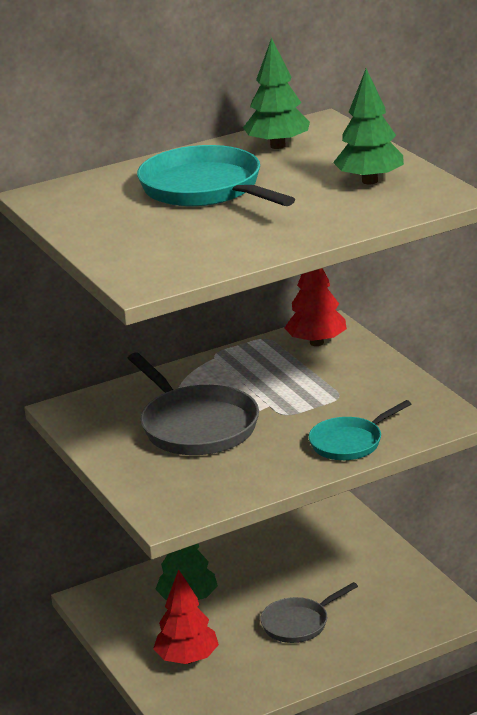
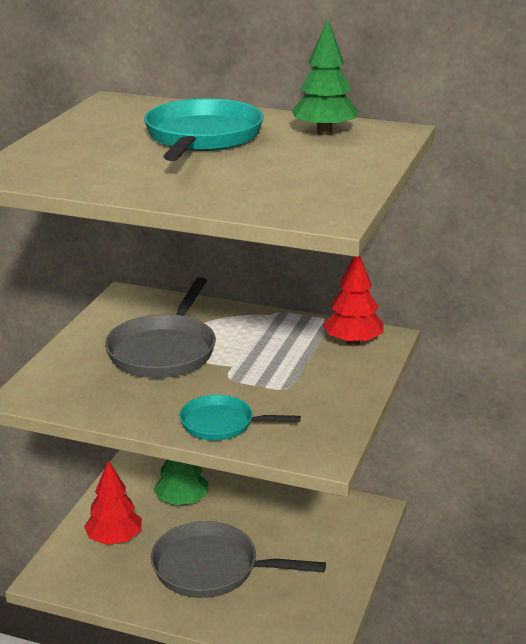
camera: 45 degrees right, 0 degrees up
(299, 623) = (212, 568): grey pan -> grey pan, size x1.68
(370, 181) = (311, 181): green tree -> none

